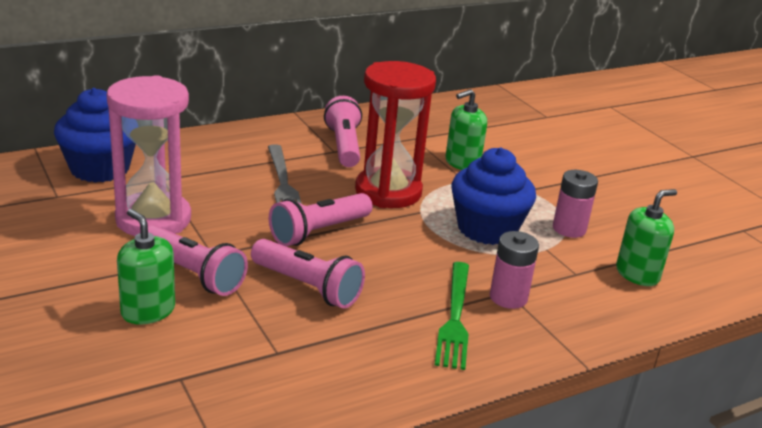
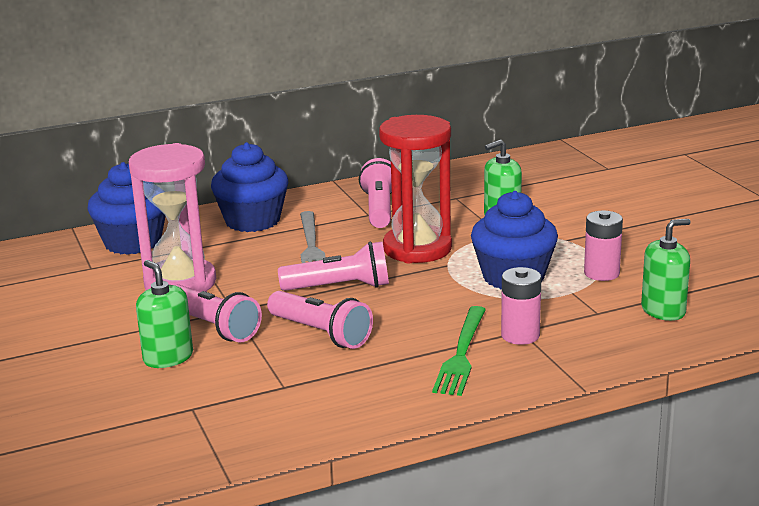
camera: 10 degrees right, 5 degrees down
(221, 151) = (252, 221): none -> blue cupcake
(319, 232) = (340, 287): pink flashlight -> pink flashlight turned 150 degrees counterclockwise

